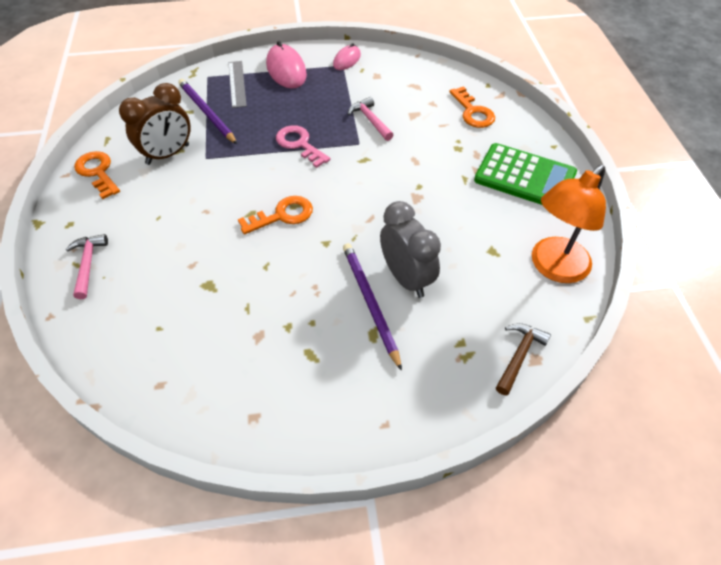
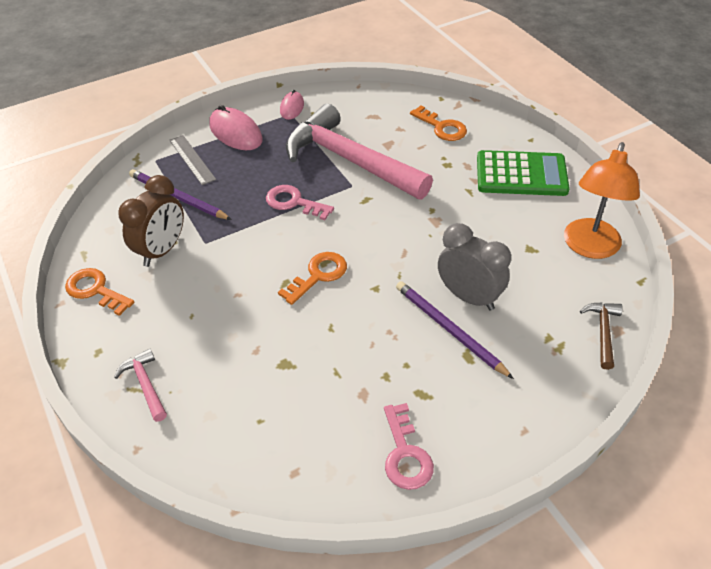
camera: 20 degrees left, 5 degrees down
(263, 405) = (405, 454): none -> pink key
(370, 120) = (350, 160): pink hammer -> pink hammer, size x2.50

